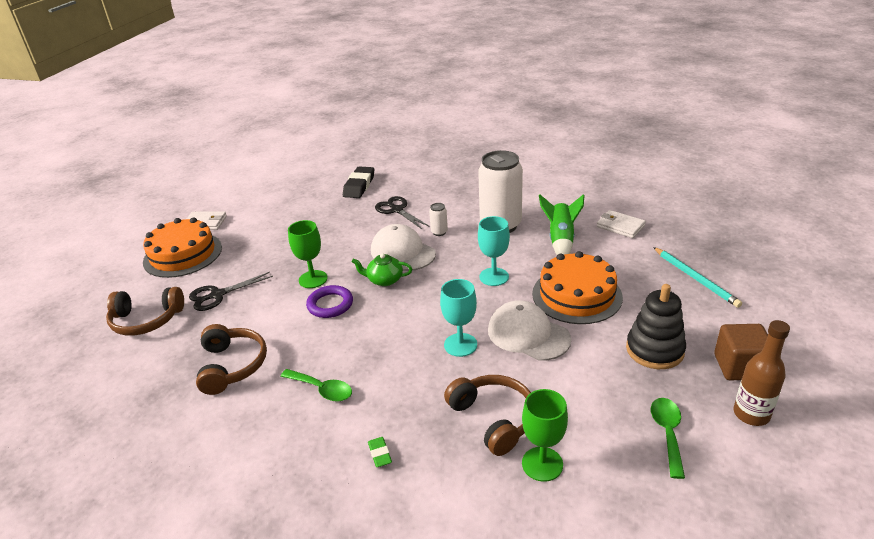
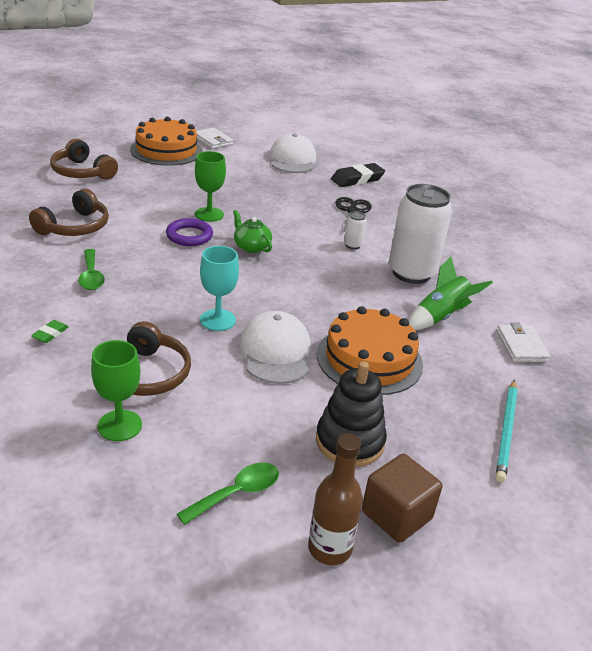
camera: 40 degrees right, 0 degrees up
(217, 295) = (140, 185): black scissors -> none
(402, 252) = (299, 239): white cap -> white cap (292, 159)
(494, 277) = (331, 300): turquoise goblet -> none

